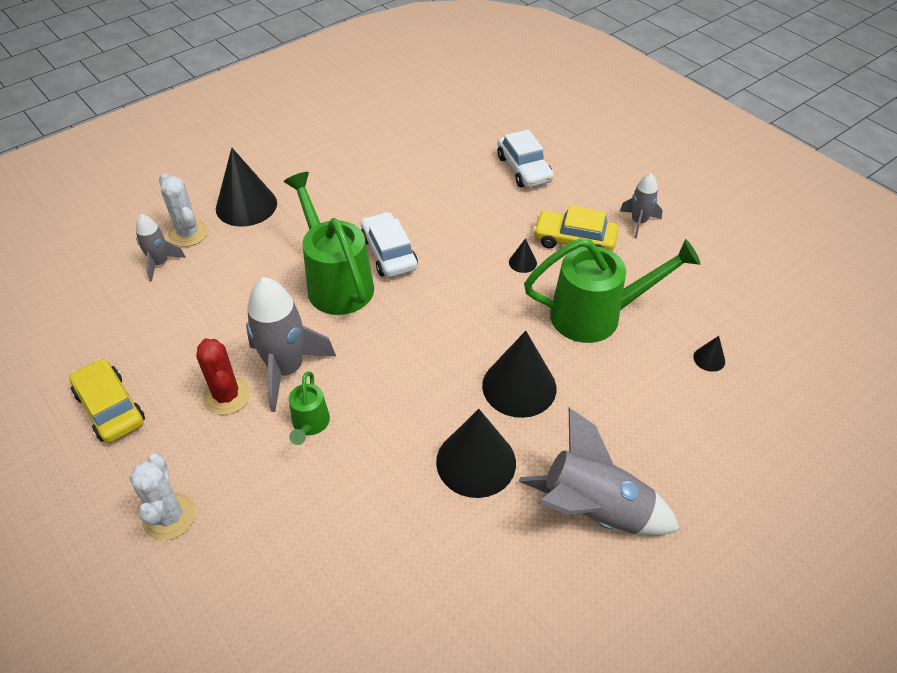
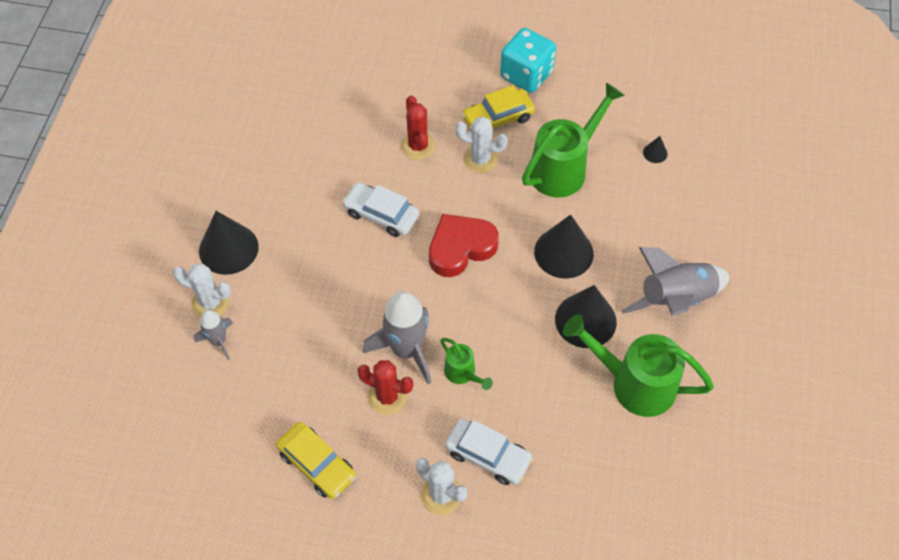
camera: 40 degrees left, 10 degrees up
(110, 408) = (317, 464): yellow car -> yellow car turned 150 degrees counterclockwise
(336, 282) = (368, 263): green watering can -> green watering can (634, 383)
(426, 320) = (460, 248): none -> red heart
(478, 221) = (418, 146): none -> red cactus
(522, 262) = (480, 159): black cone -> white cactus
(524, 169) = (406, 79): white car -> white car (488, 456)
(638, 222) = (526, 75): grey rocket -> turquoise dice

